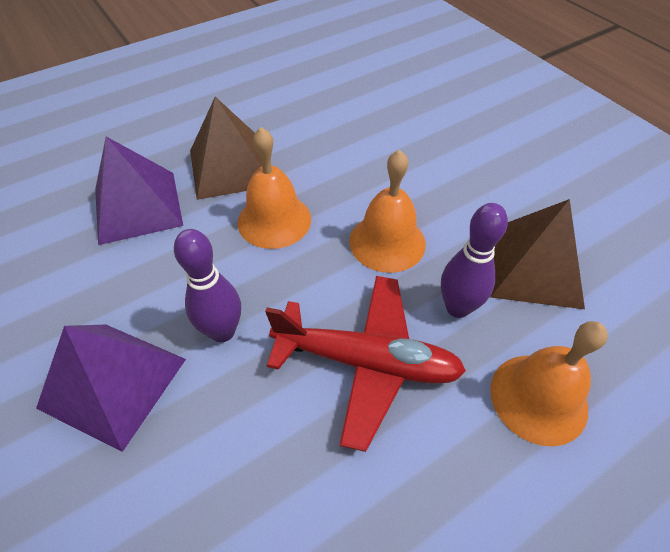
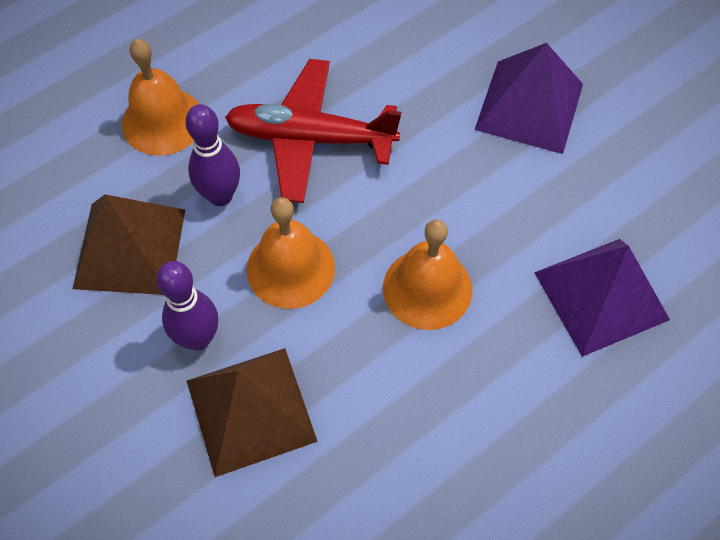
camera: 175 degrees right, 10 degrees up
(222, 331) = (448, 155): purple bowling pin -> purple bowling pin (198, 338)
(230, 167) = (507, 373): brown pyramid -> brown pyramid (251, 410)

